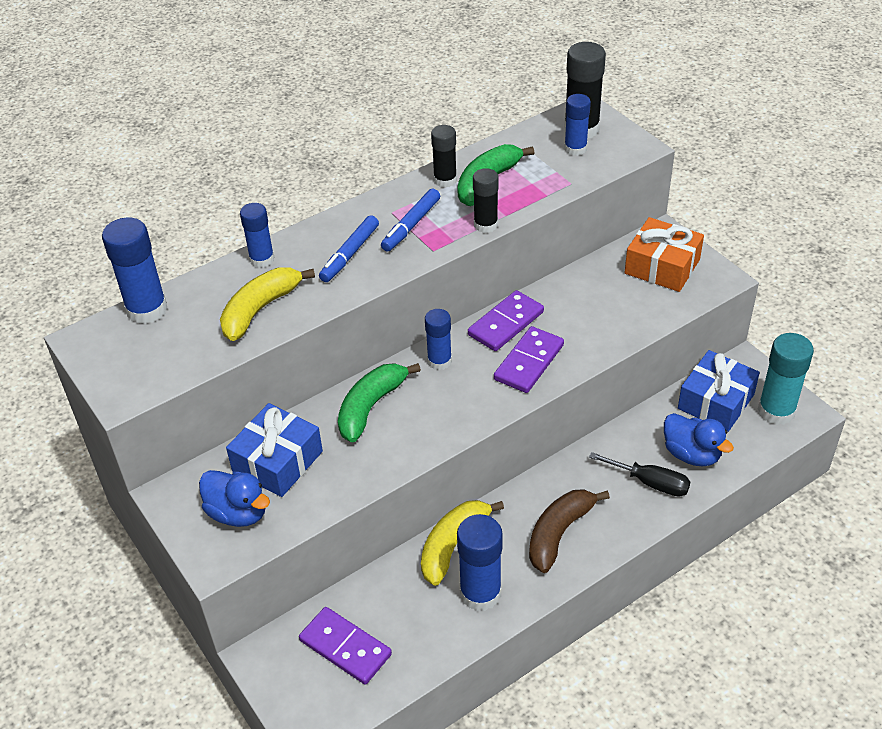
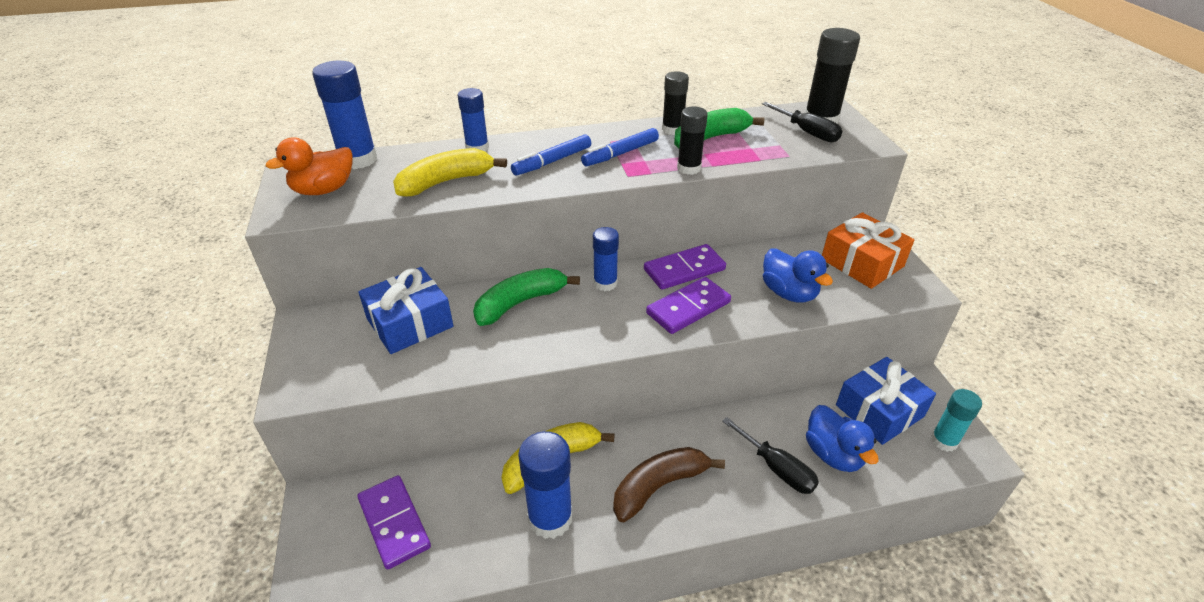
camera: 20 degrees right, 5 degrees down
(142, 356) = (324, 190): none -> orange duck
(238, 513) = (345, 355): blue duck -> blue duck (789, 293)
(575, 148) = (807, 132): blue glue stick -> black screwdriver
(776, 411) = (944, 441): turquoise glue stick -> turquoise glue stick, size x0.63

